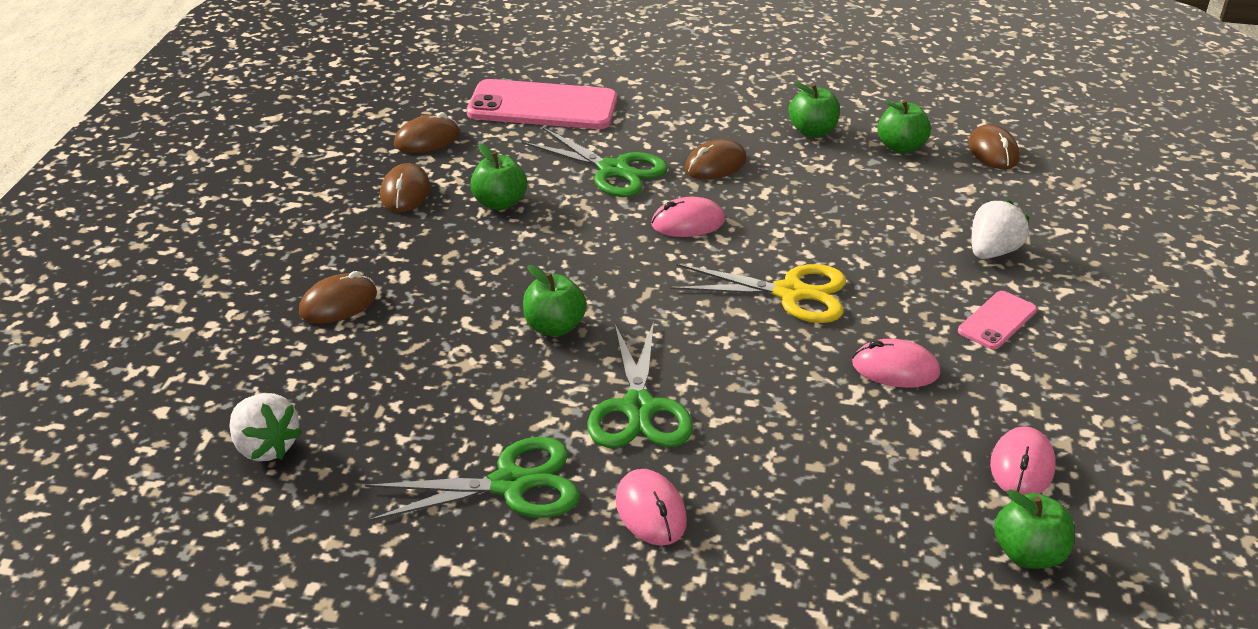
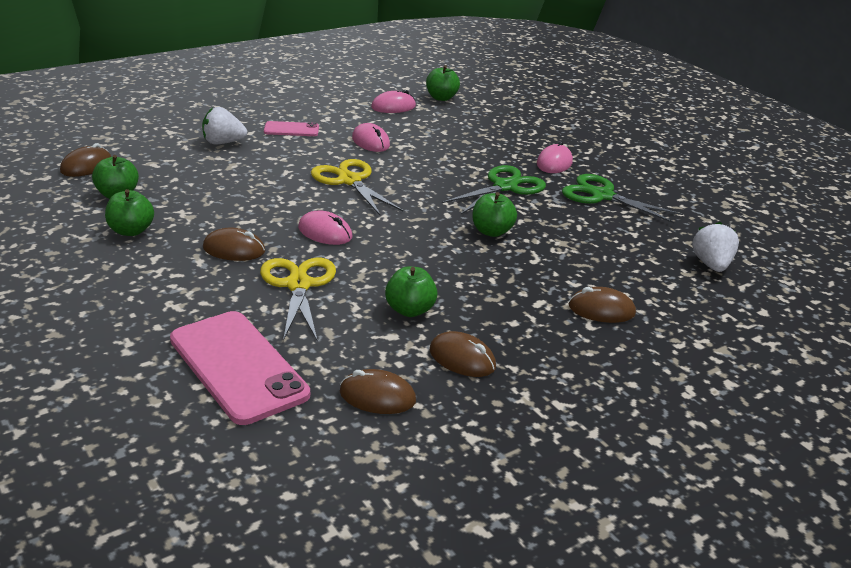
camera: 135 degrees left, 5 degrees down
(405, 192) = (462, 359): brown mouse -> brown mouse turned 75 degrees clockwise
(613, 170) = (298, 285): green scissors -> yellow scissors

